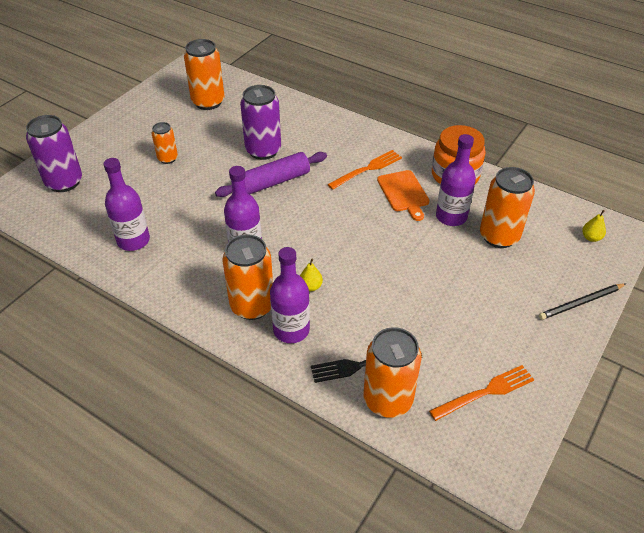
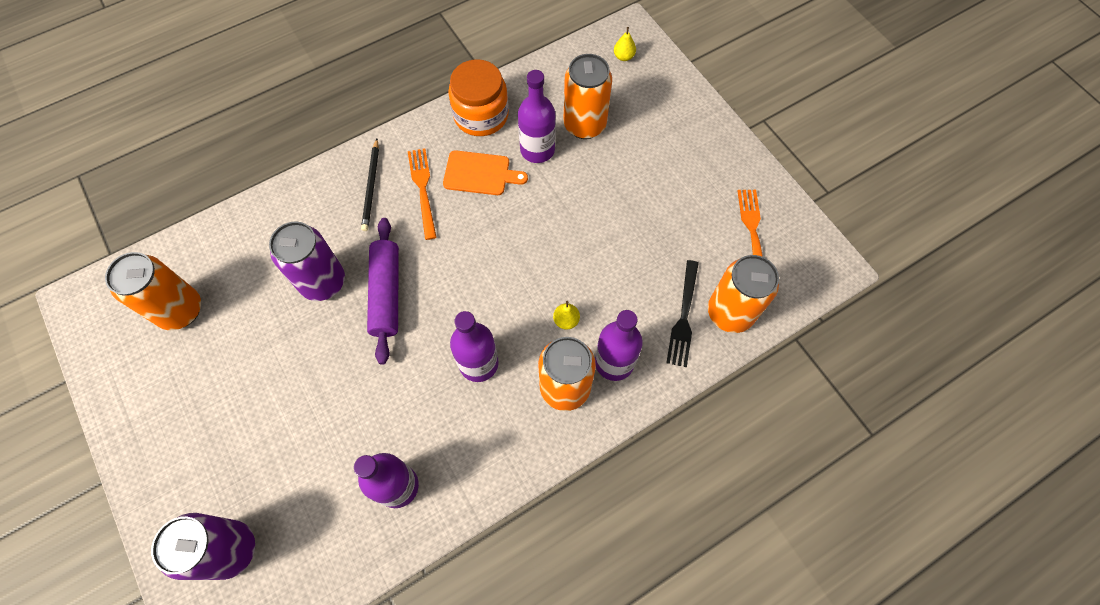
camera: 65 degrees left, 20 degrees up
(167, 158) = (266, 399): orange can -> none
(581, 303) = (692, 109): black pencil -> black pencil (371, 187)

